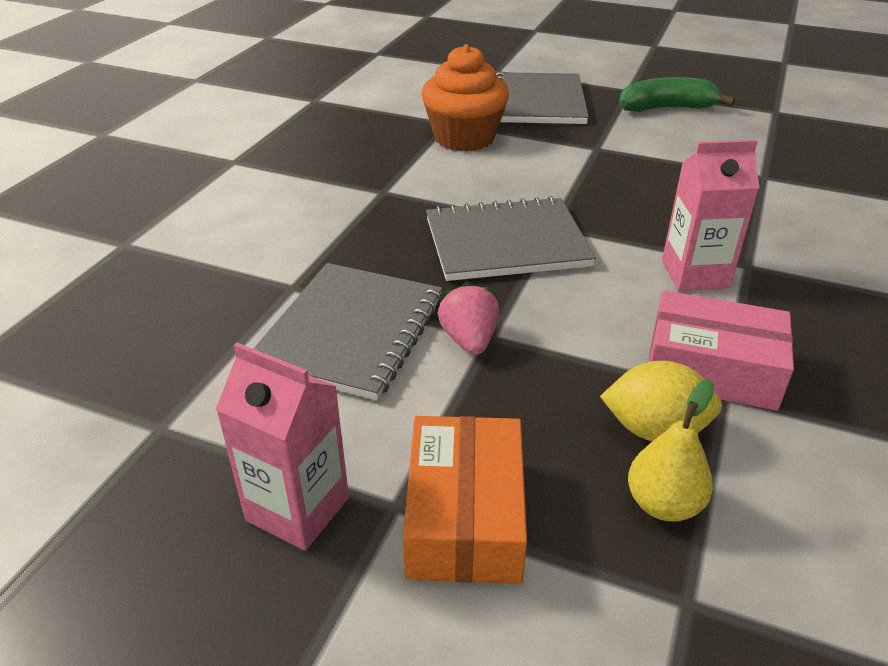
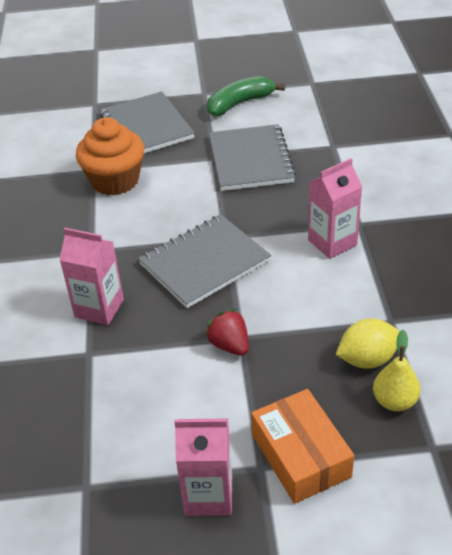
camera: 25 degrees left, 5 degrees up
(344, 247) = (99, 308): none -> pink carton
(350, 332) = (152, 371): grey notebook -> grey notebook (250, 160)
(469, 340) = (229, 345): pink strawberry -> red strawberry
(712, 368) = (375, 306): pink box -> none

